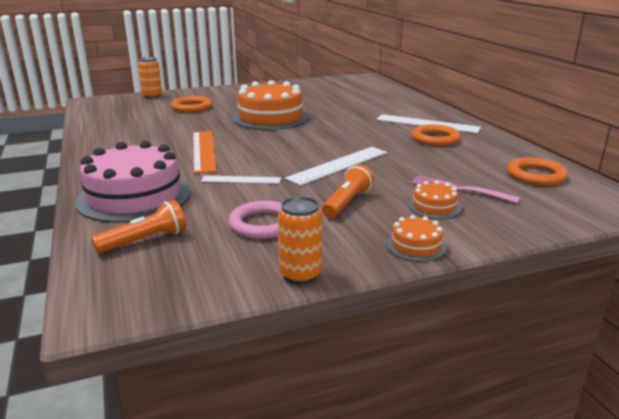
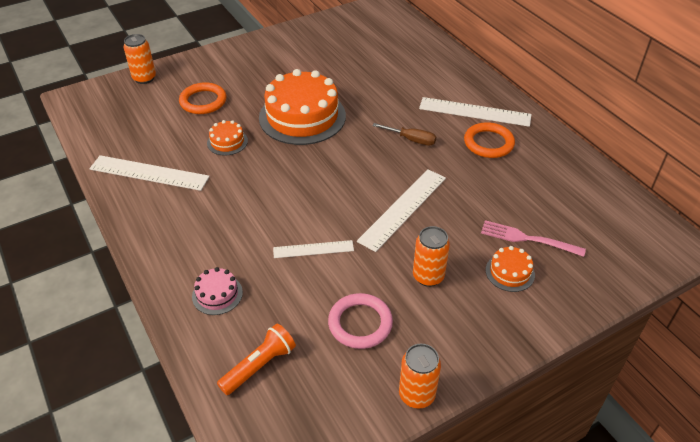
camera: 10 degrees left, 20 degrees up
(122, 134) = (149, 173): none -> white ruler
(134, 196) = (217, 294): pink cake -> pink cake, size x0.45
(203, 151) = (254, 197): orange ruler -> none
(347, 203) = (428, 276): orange flashlight -> orange can
(362, 133) = (411, 140): none -> brown screwdriver
(415, 246) = (505, 337): orange cake -> orange cake (227, 142)
(536, 175) = (595, 204): orange ring -> none

